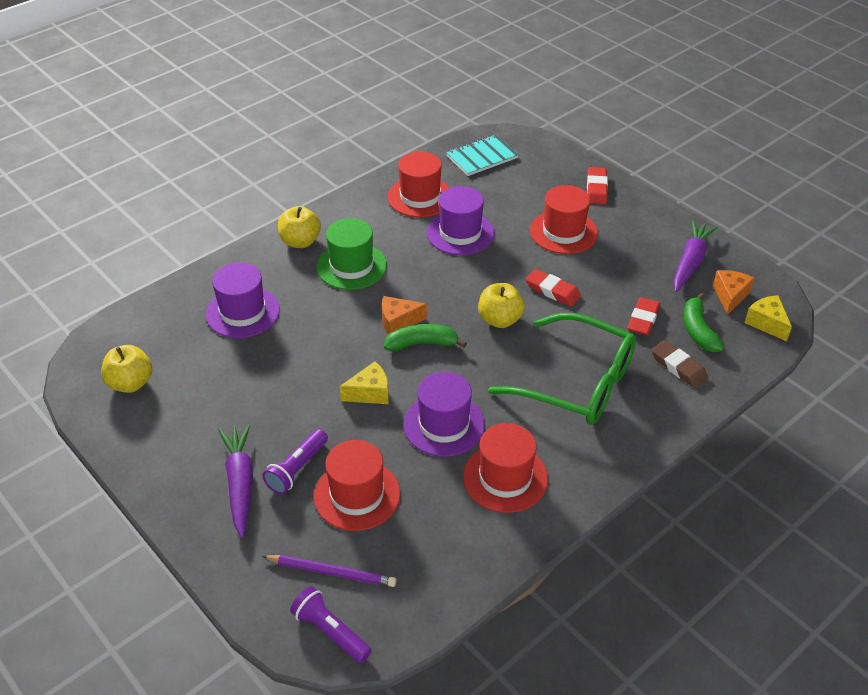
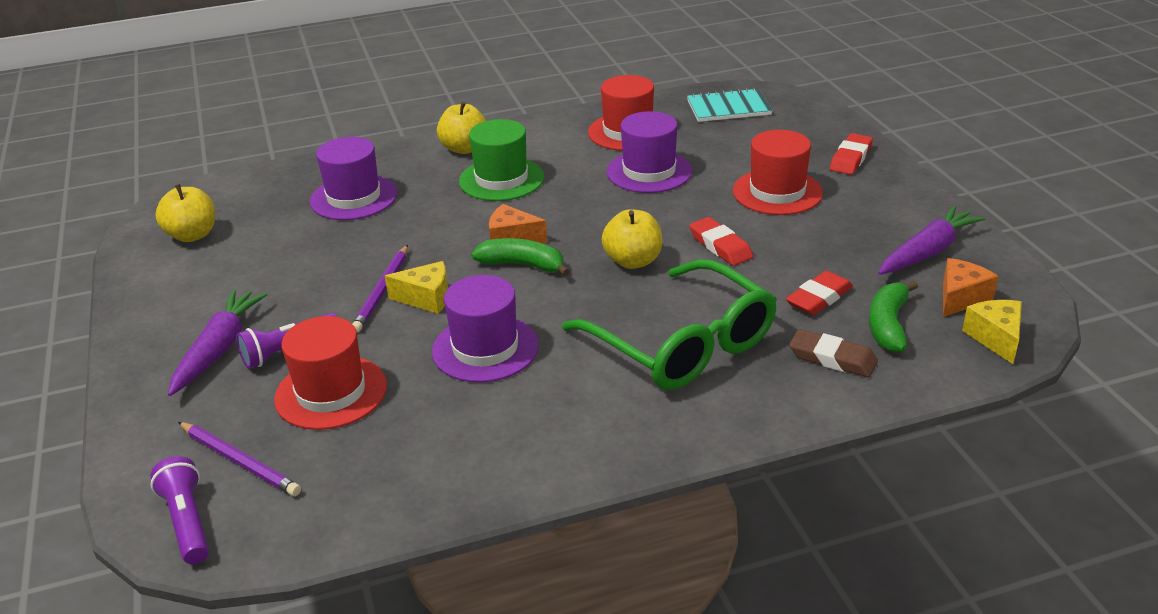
camera: 25 degrees right, 10 degrees down
(331, 395) = (382, 291): none -> purple pencil
(505, 478) = (516, 421): red hat -> none
(678, 367) = (832, 358): brown eraser -> brown eraser turned 45 degrees counterclockwise

